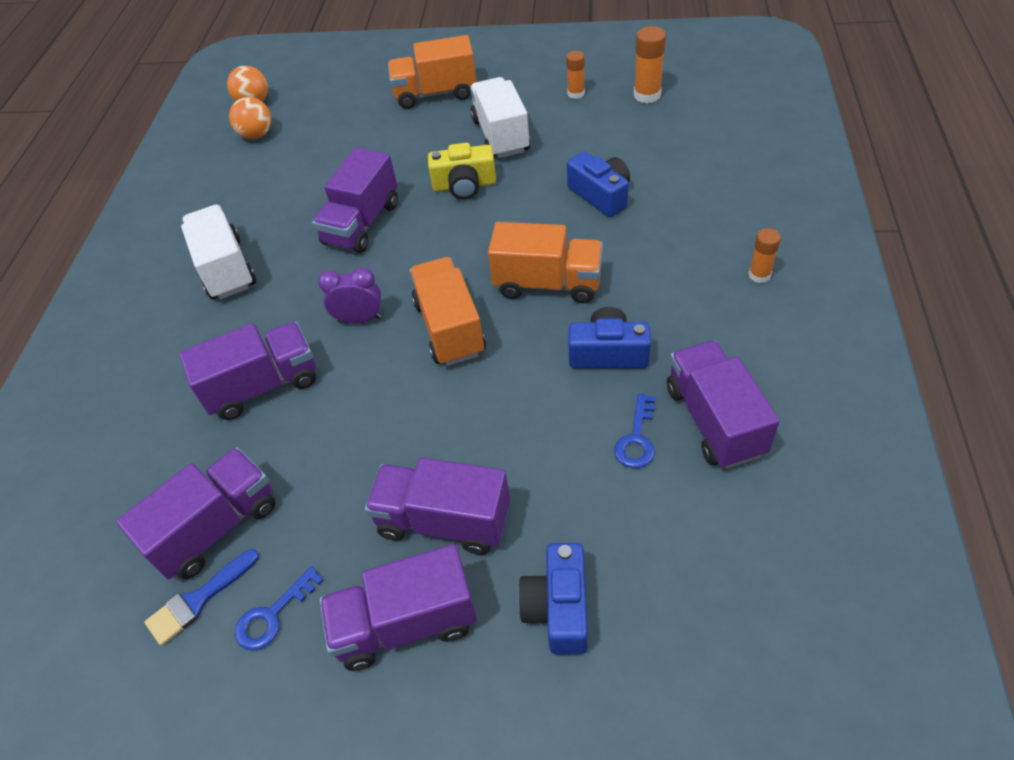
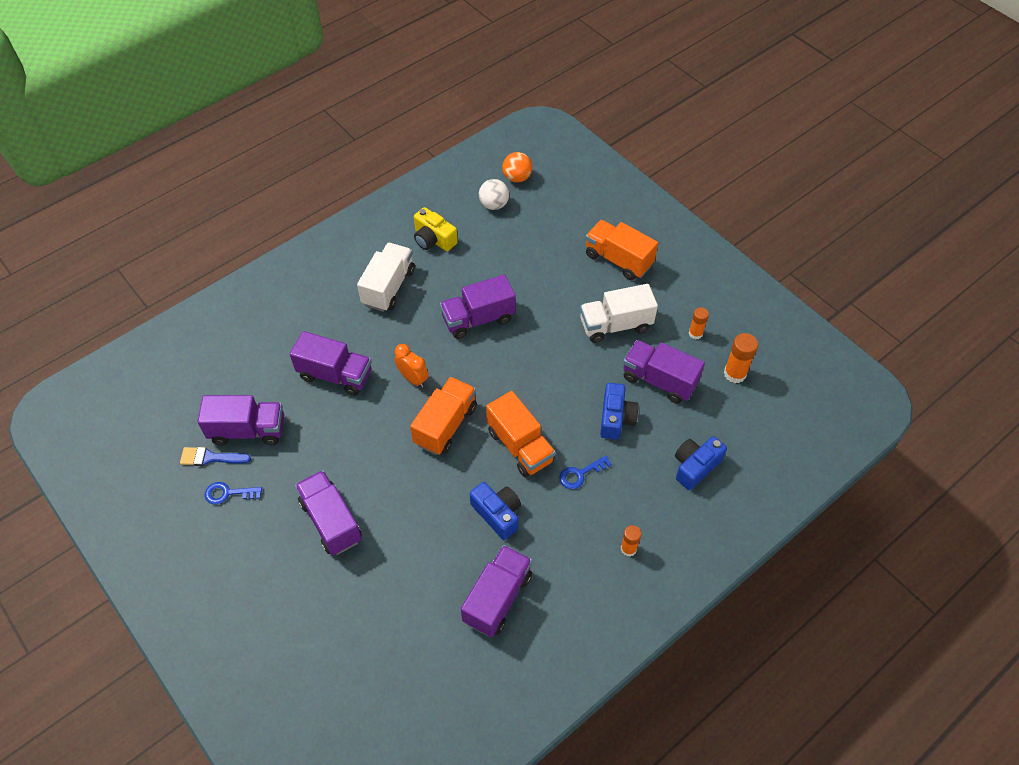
camera: 40 degrees right, 5 degrees up
(257, 135) = (494, 205): orange ball -> white ball
(359, 319) = (413, 378): purple clock -> orange clock
(406, 623) = (268, 550): purple truck -> purple truck (659, 380)
(464, 185) = (555, 342): yellow camera -> yellow camera (433, 239)
(500, 136) = (615, 325): white truck -> white truck turned 135 degrees counterclockwise
(558, 608) = (328, 607): blue camera -> blue camera (695, 466)
(637, 438) = (453, 569): blue key -> blue key (580, 474)

